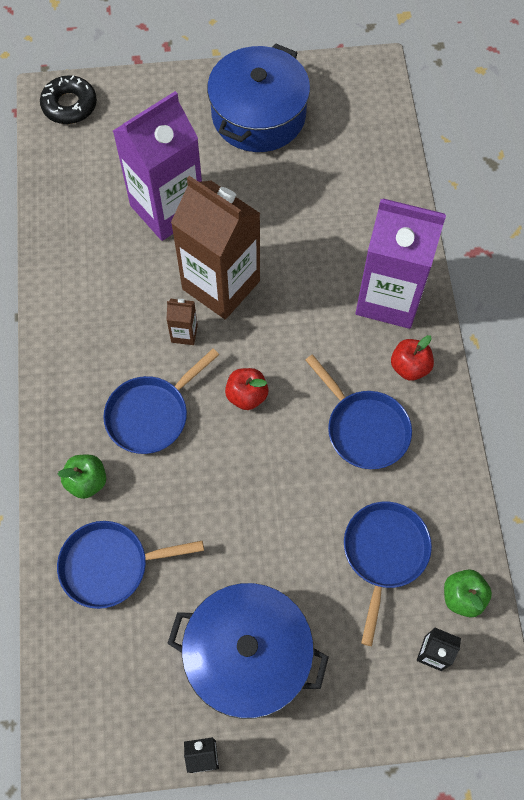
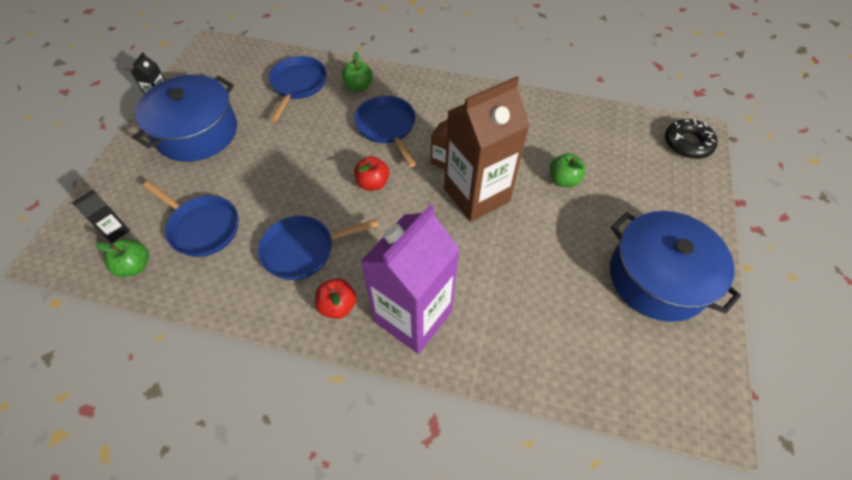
camera: 110 degrees right, 10 degrees down
(167, 209) = (563, 180): purple carton -> green apple

